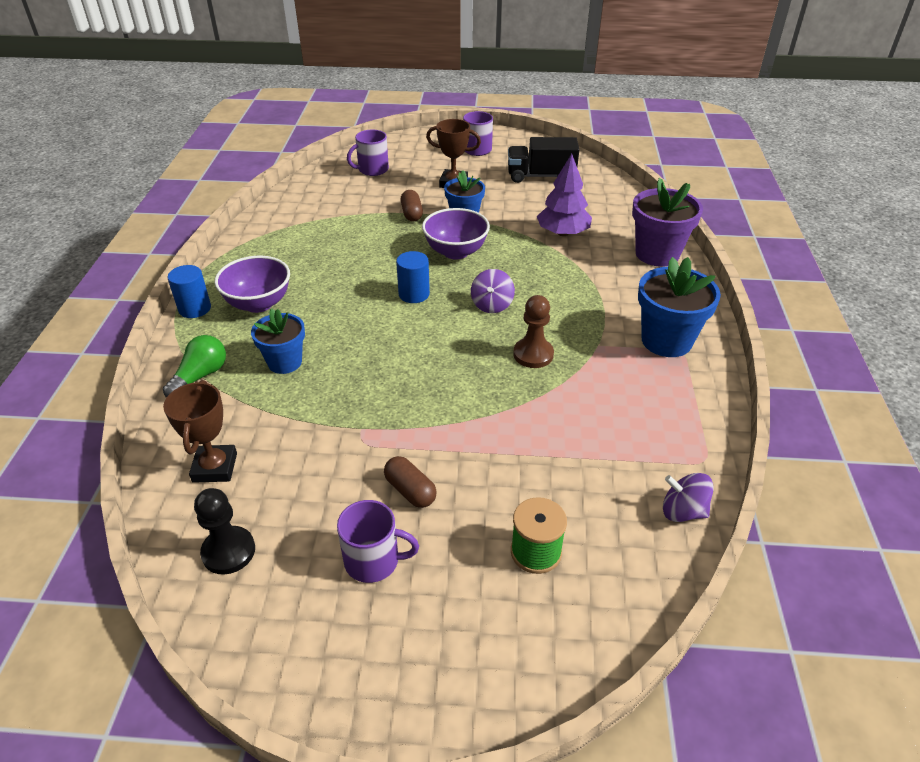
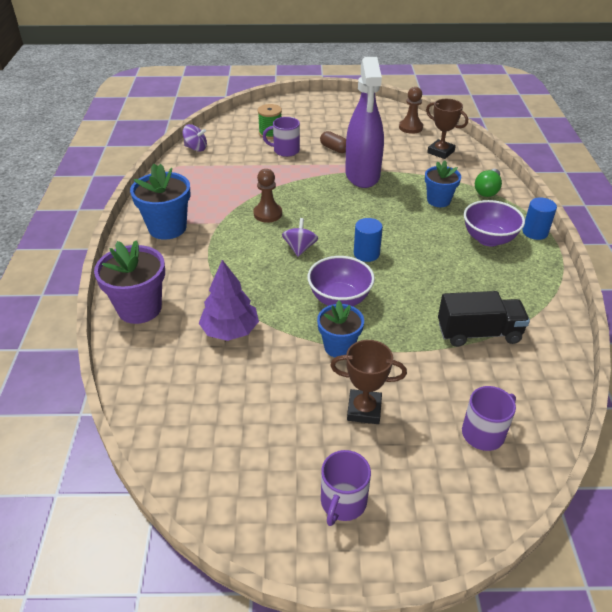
camera: 175 degrees right, 0 degrees up
(215, 467) = (440, 152): brown trophy -> brown trophy turned 45 degrees counterclockwise
(228, 551) = (410, 127): black pawn -> brown pawn
(373, 560) = (344, 128): purple mug -> purple mug (285, 150)
(378, 419) = (362, 175): none -> purple spray bottle
(411, 214) = (400, 349): brown capsule -> none
(541, 176) = (246, 434): black truck -> black truck (478, 333)

